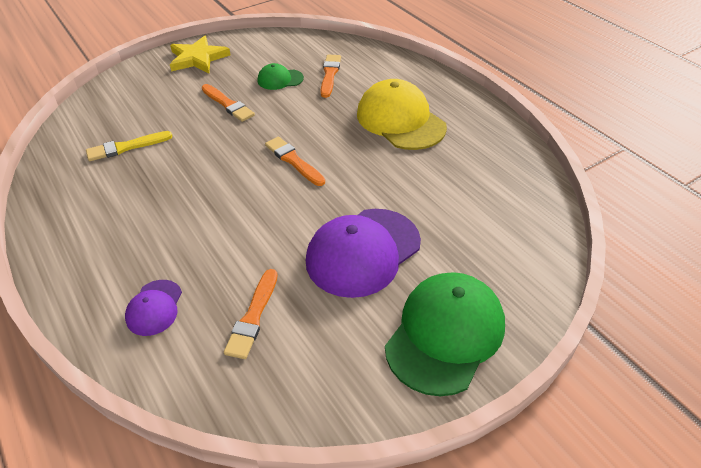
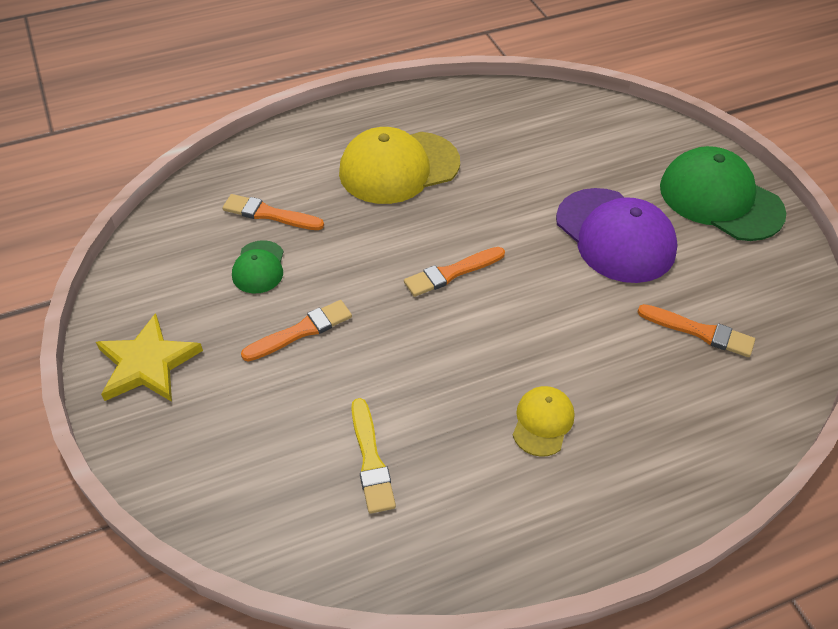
camera: 80 degrees left, 5 degrees up
(153, 221) = (542, 422): none -> yellow cap
(154, 308) = (686, 419): purple cap -> none

